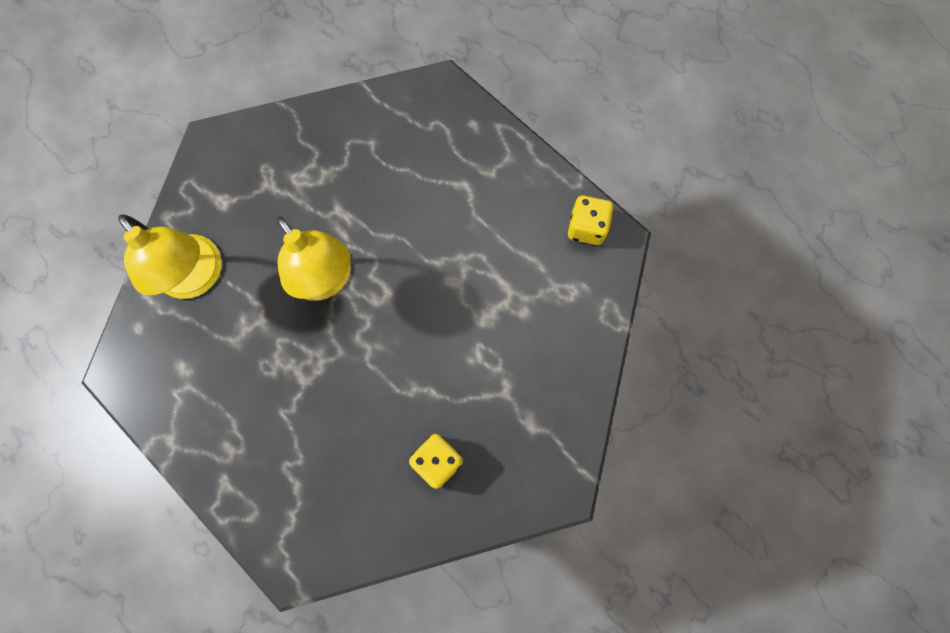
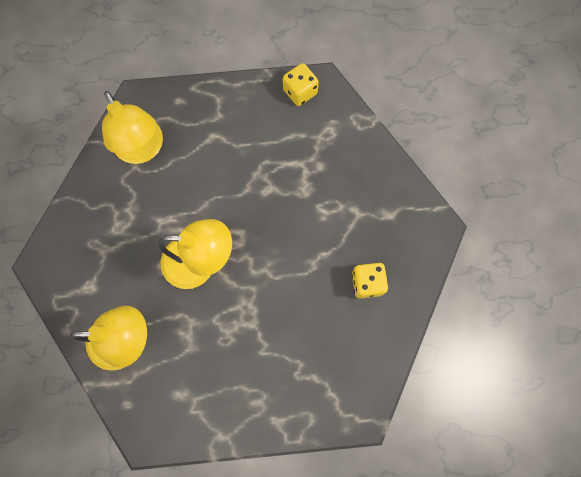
camera: 50 degrees left, 0 degrees up
(394, 135) = (143, 150): none -> yellow lamp

